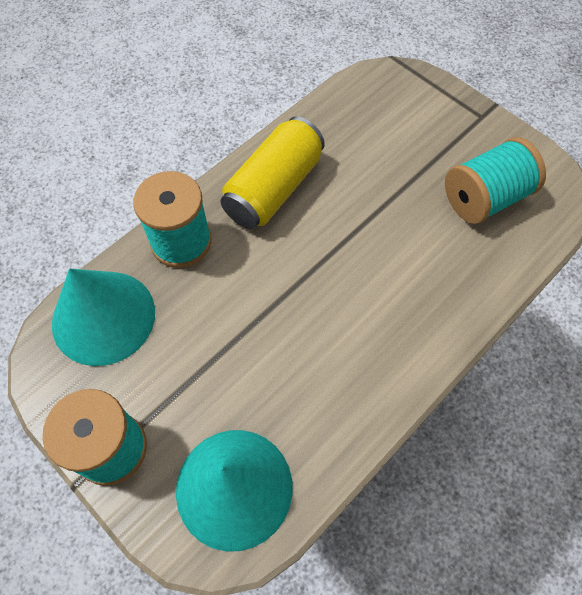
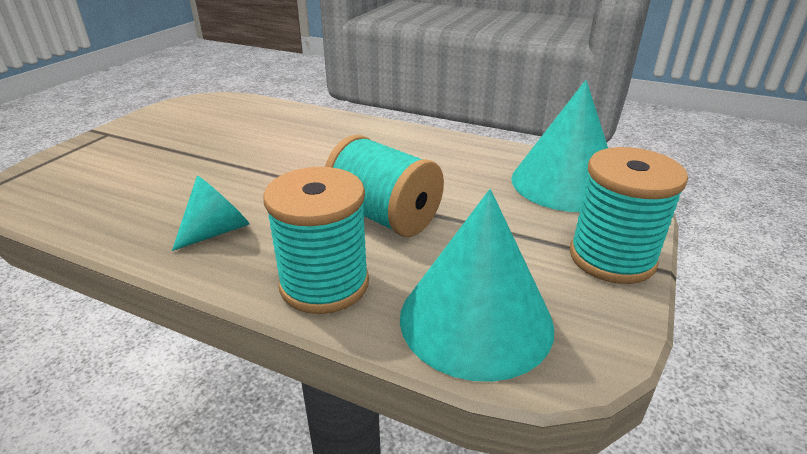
camera: 110 degrees left, 30 degrees down
(274, 188) = (217, 231): yellow can -> turquoise cone
(485, 198) = (215, 123): turquoise spool -> turquoise spool (384, 216)

